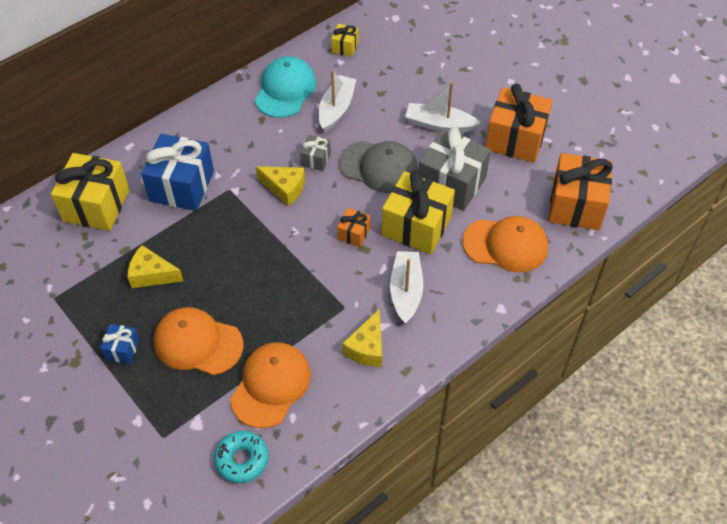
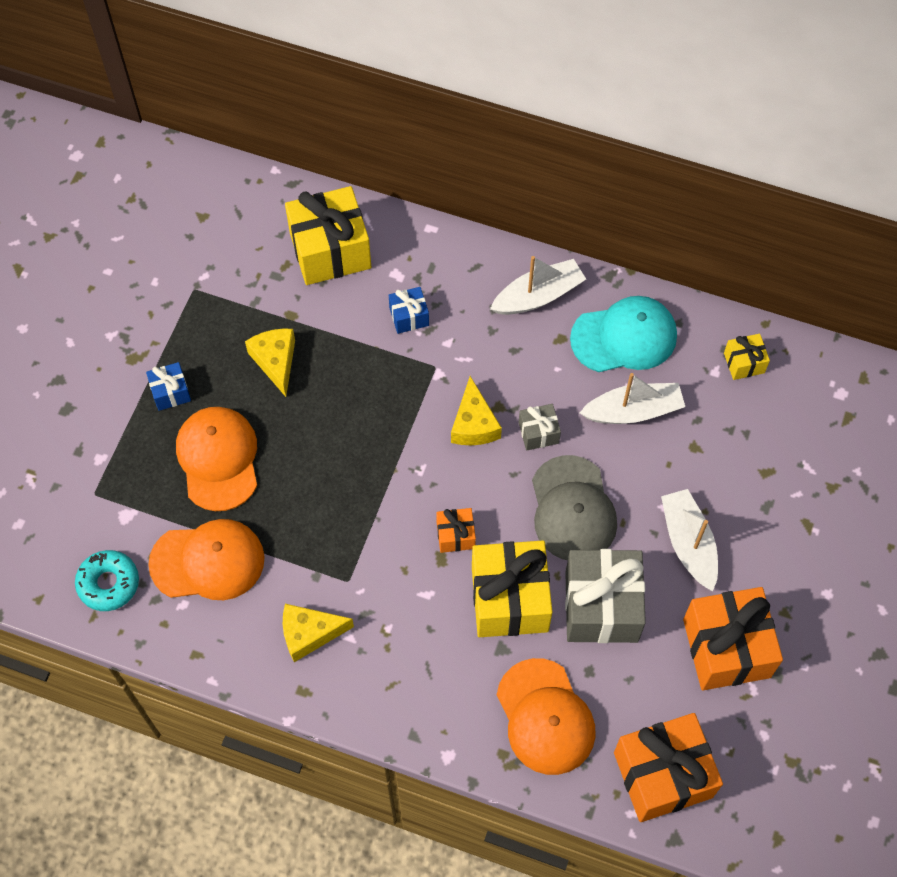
camera: 60 degrees right, 10 degrees up
(182, 186) = (409, 316): blue gift -> blue gift, size x0.48
(406, 291) = (409, 636): white boat -> white boat (538, 296)

